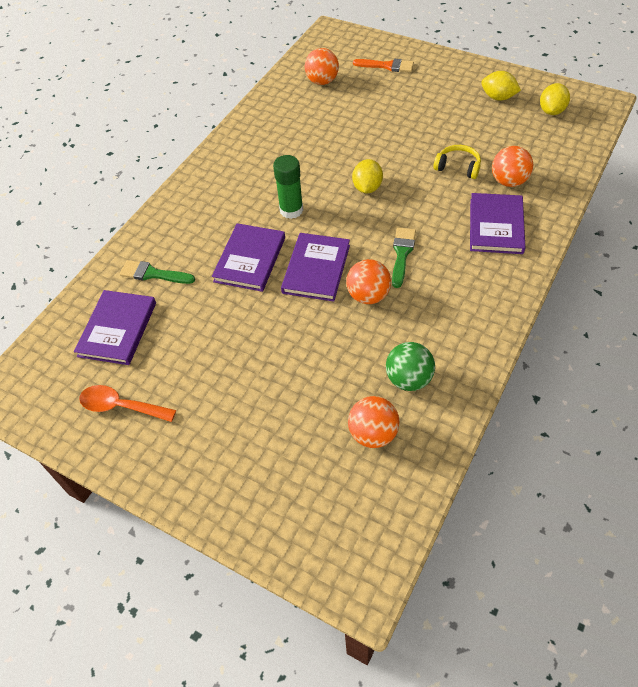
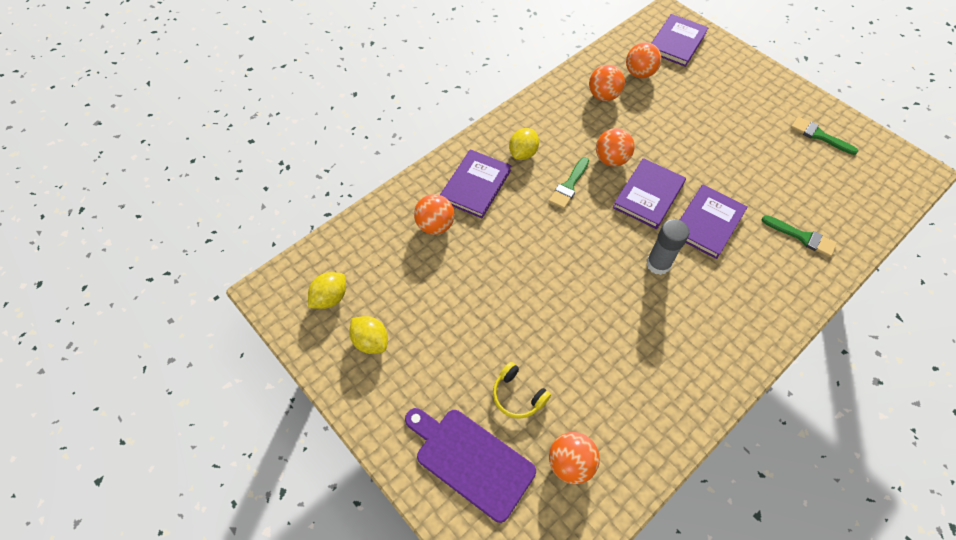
camera: 165 degrees left, 5 degrees up
(117, 329) = (830, 194): purple book -> purple book (677, 42)
(121, 406) = (819, 136): orange spoon -> green brush
(291, 210) = (658, 264): green glue stick -> grey glue stick
(367, 188) = (573, 265): yellow lemon -> yellow lemon (523, 153)
(387, 66) = (471, 460): orange brush -> purple cutting board
(408, 379) = (603, 96): green ball -> orange ball
(458, 167) = (472, 258): yellow headphones -> yellow headphones (517, 395)

